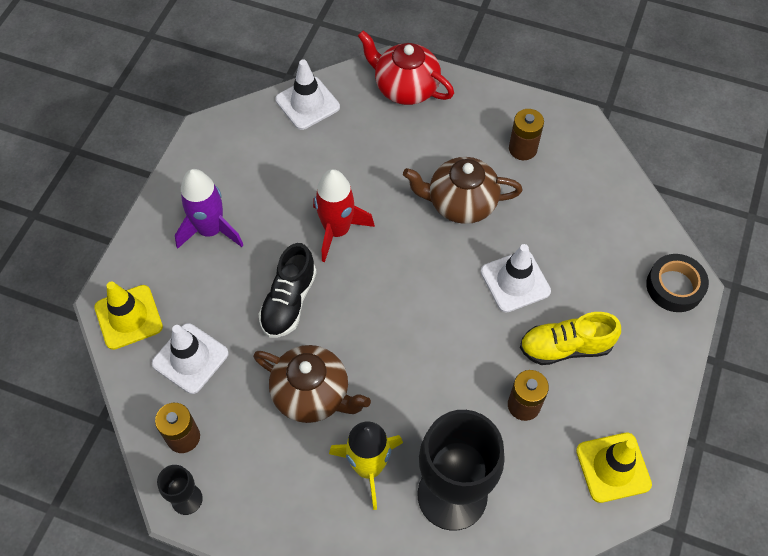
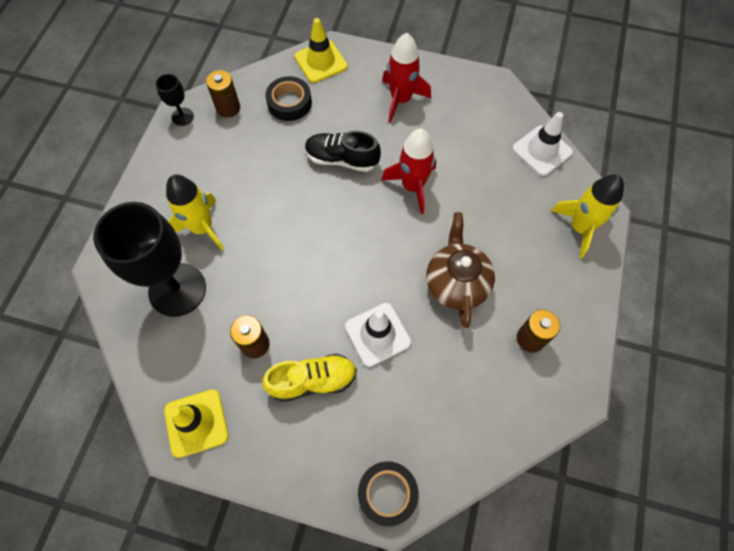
camera: 85 degrees right, 5 degrees up
(190, 358) = (289, 103): white traffic cone -> black tape
(210, 230) = (401, 99): purple rocket -> red rocket
(313, 394) = (262, 184): brown teapot -> none
(405, 88) = (580, 227): red teapot -> yellow rocket
(565, 347) = (313, 381): yellow shoe -> yellow shoe turned 90 degrees clockwise

